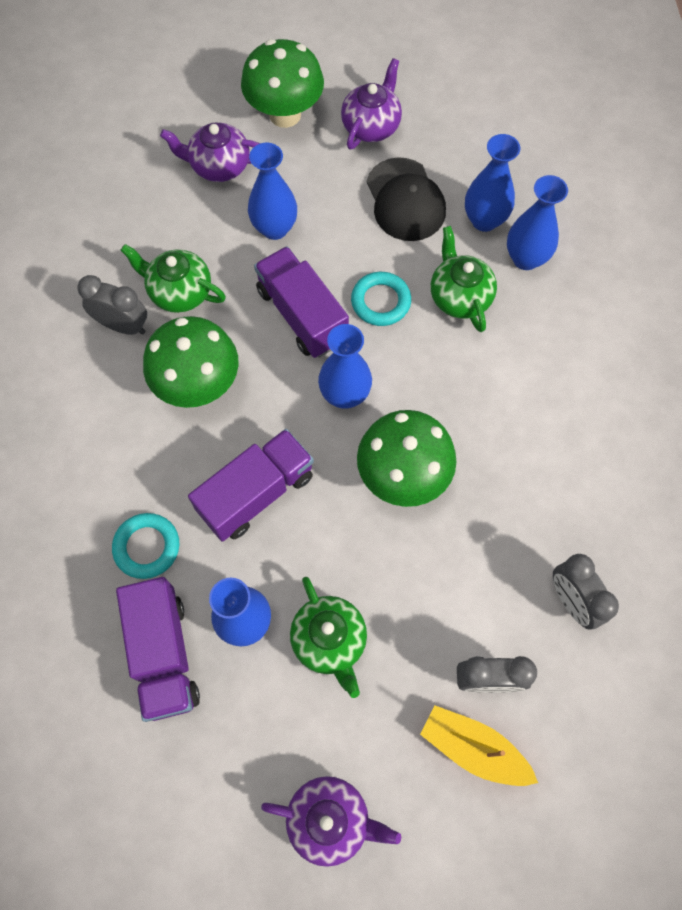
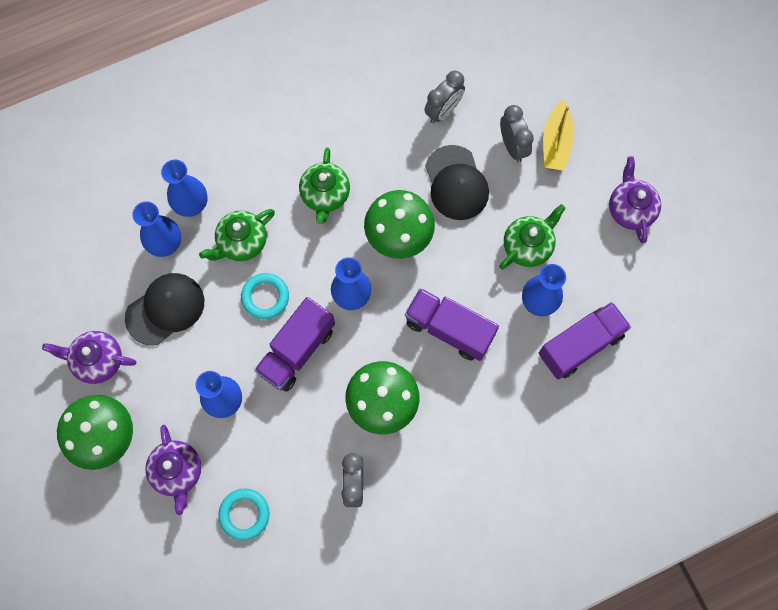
camera: 110 degrees left, 5 degrees up
(147, 547) = (516, 387): turquoise ring -> turquoise ring (244, 514)
(179, 292) = (308, 452): green teapot -> green teapot (325, 195)
(455, 577) = (456, 183): none -> black cap

